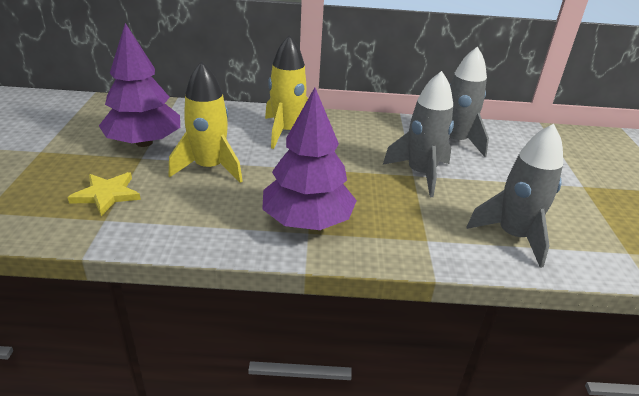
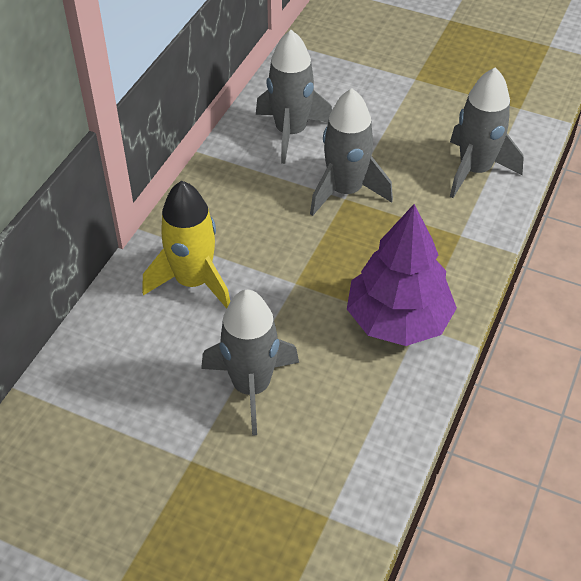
camera: 65 degrees left, 15 degrees up
(107, 195) = (273, 510): yellow star -> none
(144, 143) = (149, 452): purple tree -> none
(209, 168) = (251, 386): yellow rocket -> grey rocket

